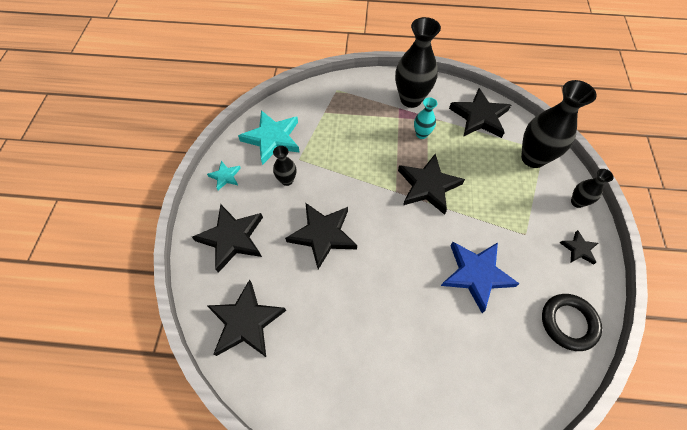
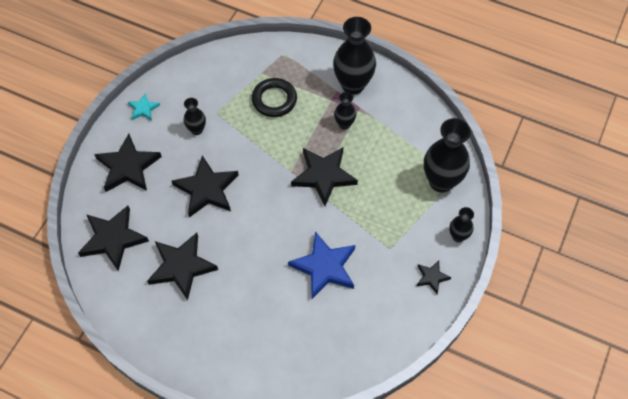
camera: 20 degrees right, 0 degrees up
(272, 139) = (200, 85): turquoise star -> none
(421, 134) = (344, 124): turquoise vase -> black vase
(479, 117) = (412, 124): black star -> black star (181, 267)
(568, 323) = (382, 332): black ring -> black ring (274, 100)

